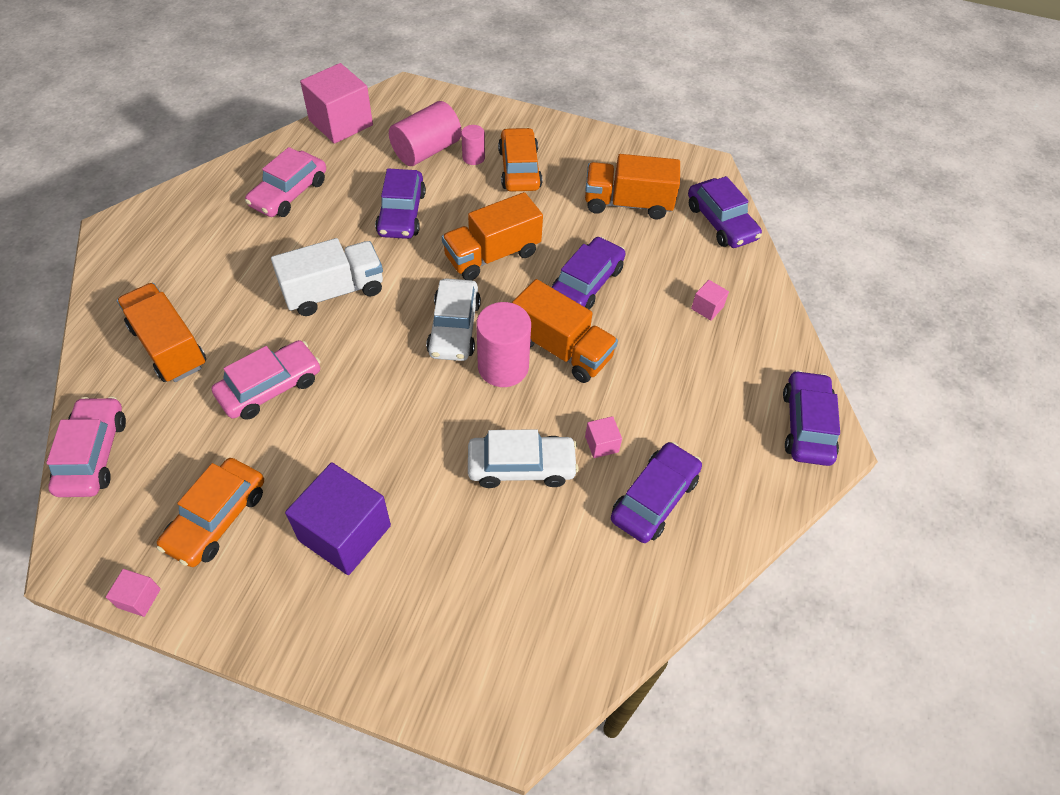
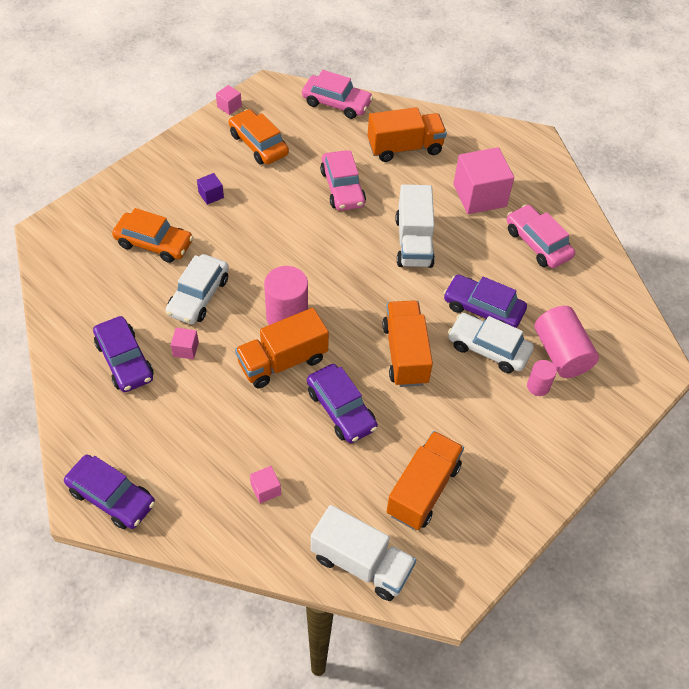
camera: 115 degrees right, 0 degrees up
(341, 123) = (623, 301): pink cube -> pink cube (479, 195)
(345, 533) = (211, 195): purple cube -> purple cube, size x0.44
(454, 328) = (340, 301): white car -> white car (488, 348)
(519, 169) = (508, 418): orange car -> orange car (154, 243)
(721, 222) = (361, 563): purple car -> white truck

